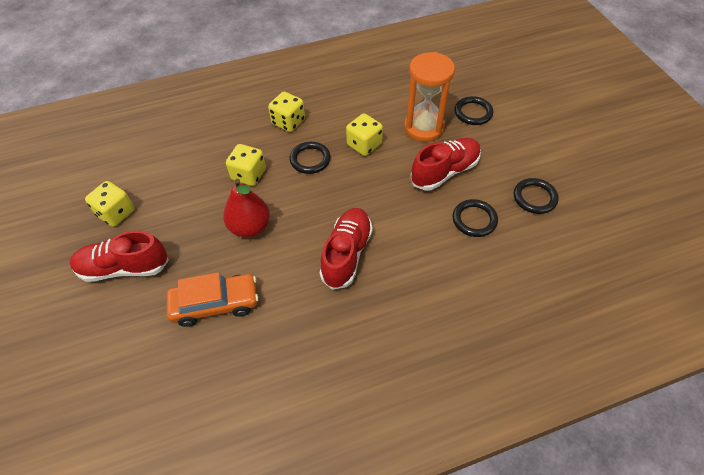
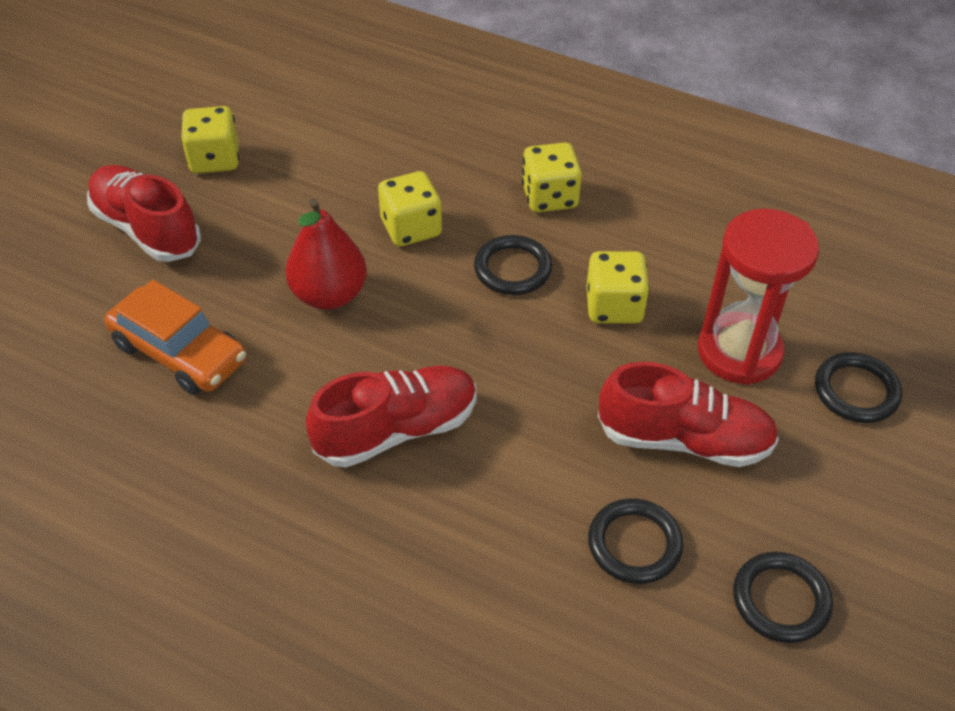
camera: 45 degrees right, 5 degrees down
(424, 128) = (739, 352): orange hourglass -> red hourglass

